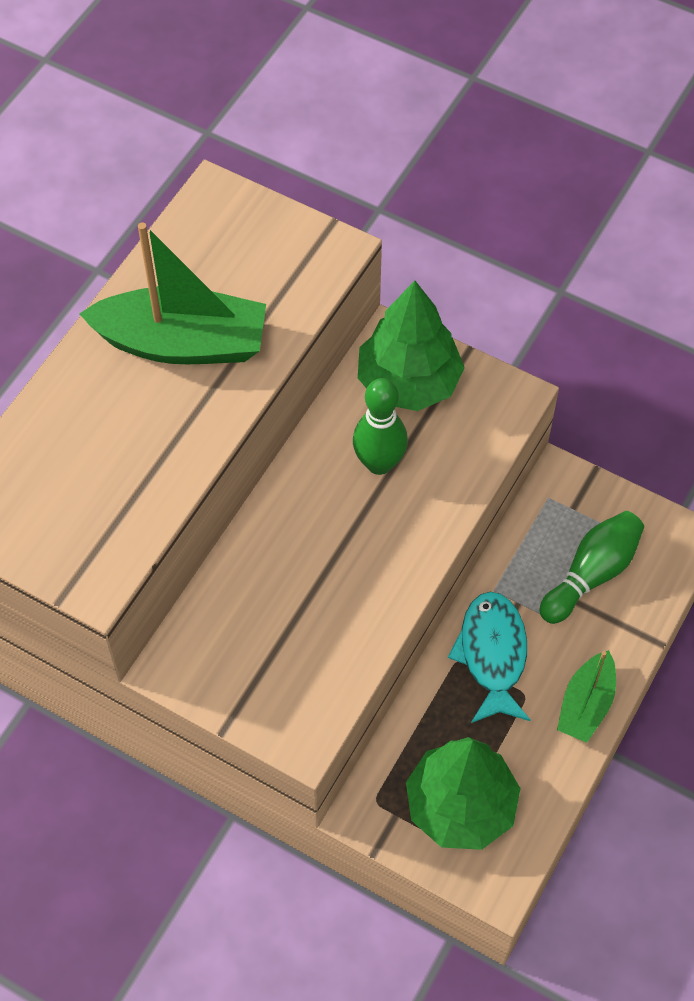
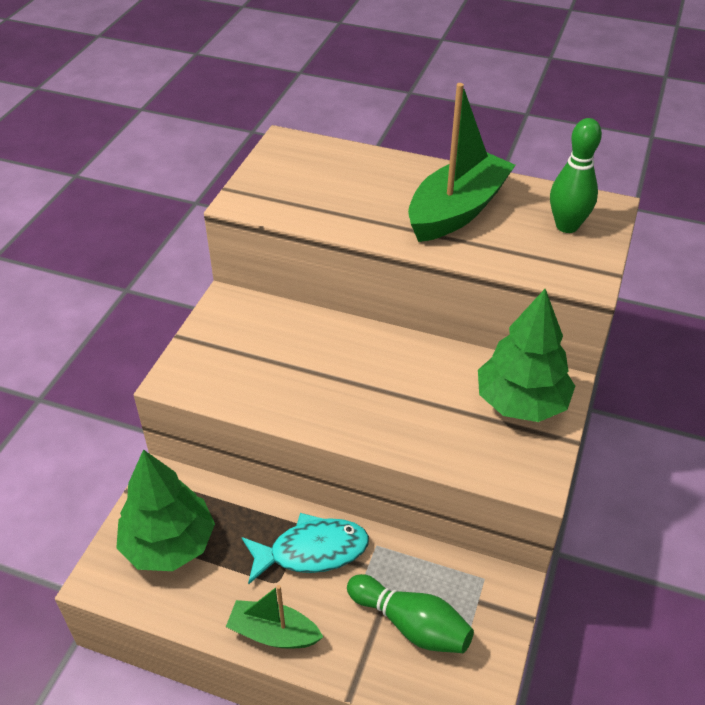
camera: 80 degrees right, 15 degrees down
(182, 343) = (457, 210): green boat -> green boat turned 135 degrees counterclockwise
(379, 463) = (432, 393): green bowling pin -> green bowling pin (567, 226)

